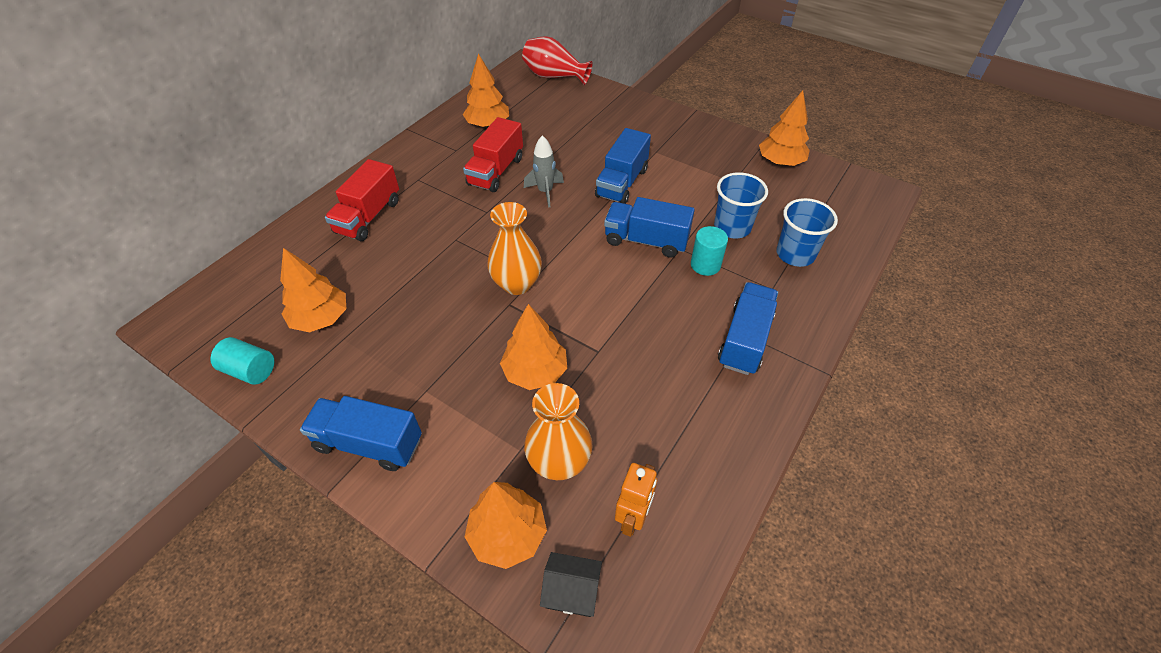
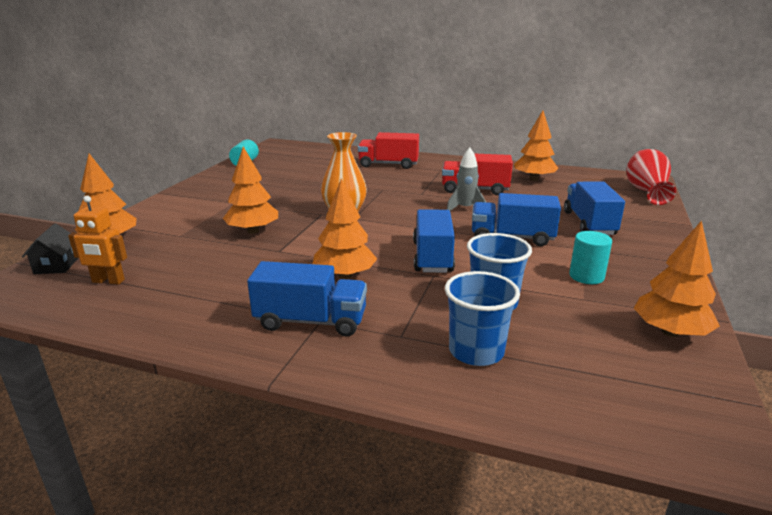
camera: 75 degrees right, 25 degrees down
(321, 318) = (289, 169): orange tree -> orange tree (345, 275)
(369, 443) = (190, 195): blue truck -> blue truck (589, 223)
(559, 462) = (166, 249): orange vase -> none
(705, 265) = (416, 291): turquoise cylinder -> turquoise cylinder (586, 276)

